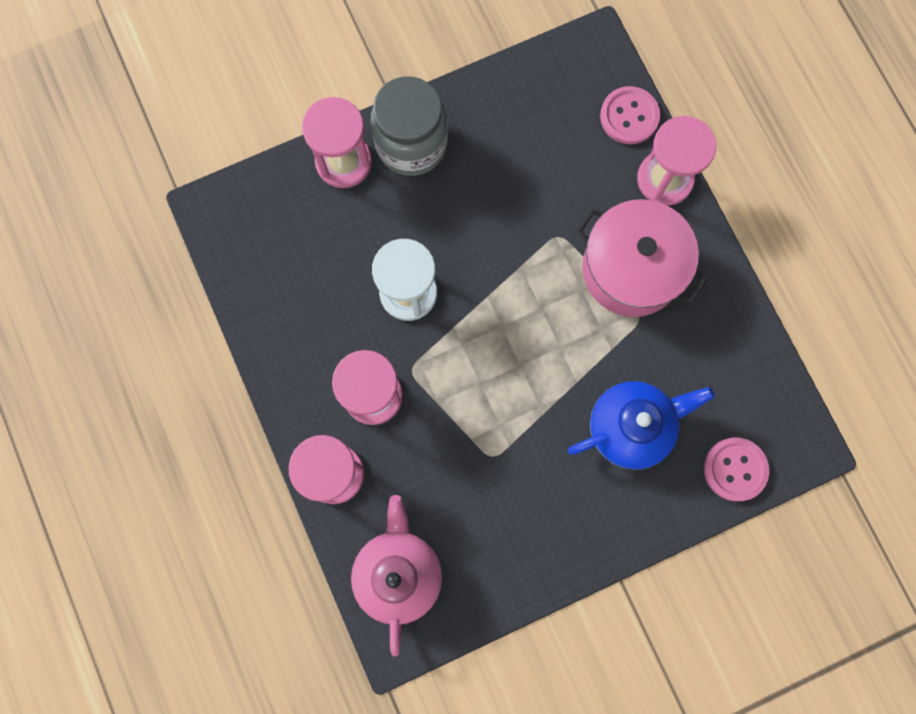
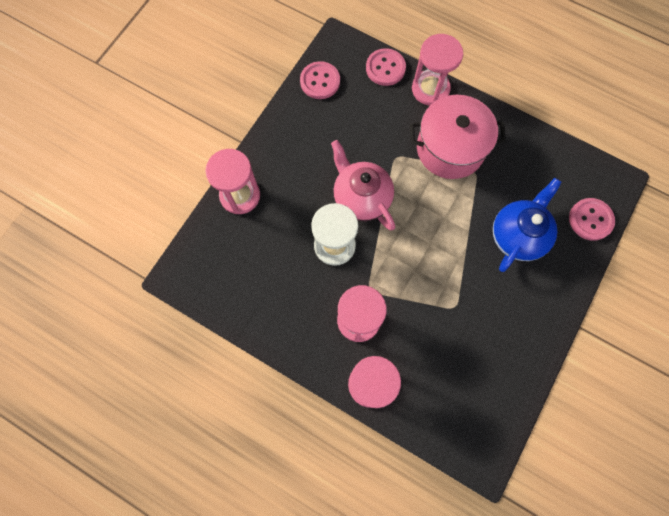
camera: 35 degrees left, 5 degrees down
(398, 573) = (453, 417): pink teapot -> pink teapot (361, 198)
(411, 144) = (273, 160): grey jar -> none
(536, 82) = (320, 81): none -> pink button

